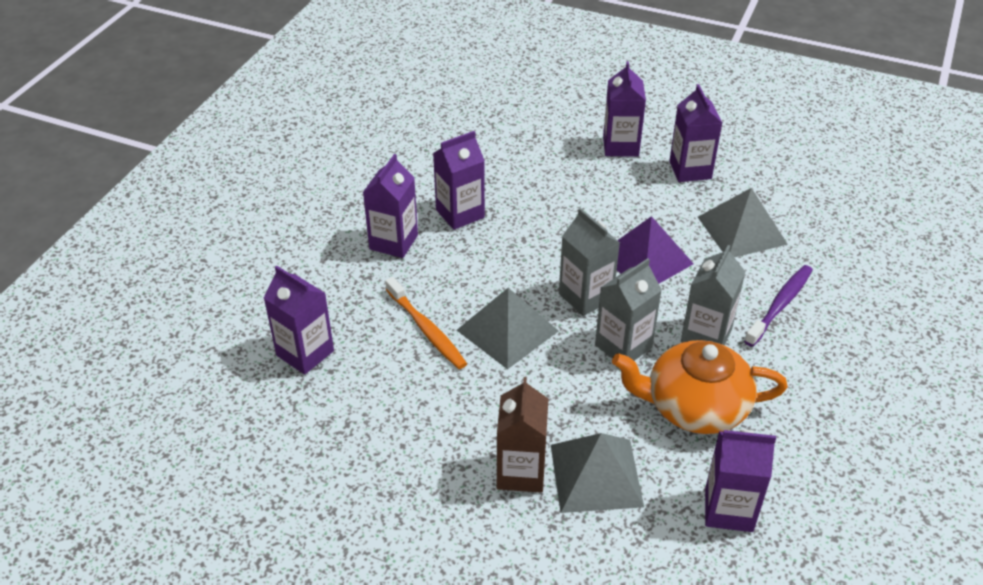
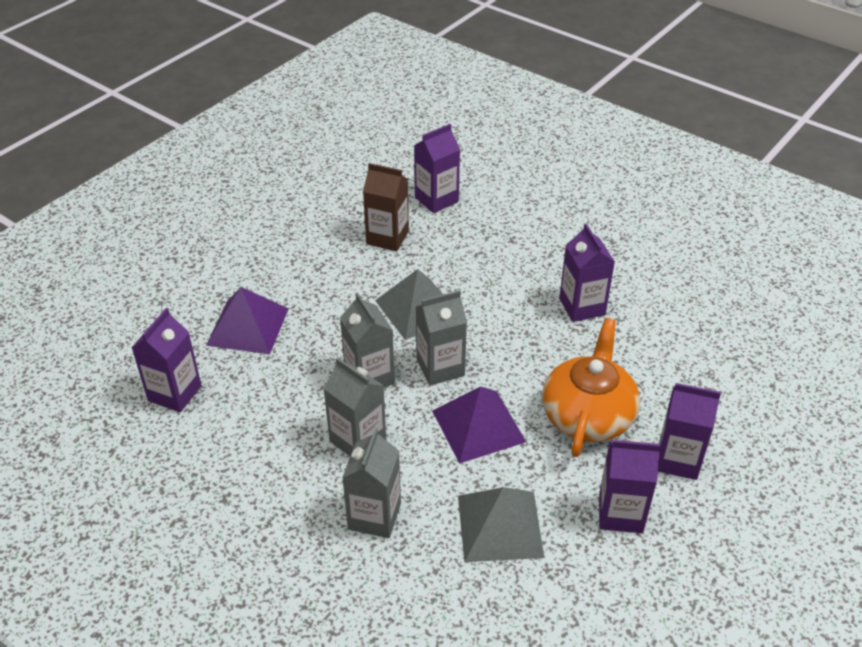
camera: 105 degrees right, 0 degrees up
(393, 242) = (551, 259): purple carton -> none
(426, 330) = (437, 263): orange toothbrush -> none
(521, 472) = (272, 288): brown carton -> brown carton (387, 238)
(596, 475) = (247, 326): grey pyramid -> purple pyramid
(694, 406) = (281, 405): orange teapot -> orange teapot (588, 415)
(780, 305) = (374, 516): purple toothbrush -> grey carton

